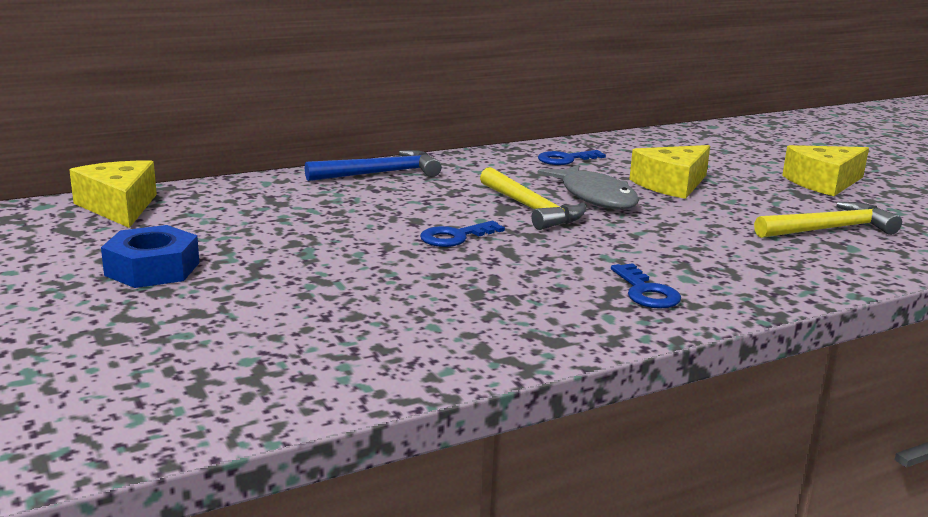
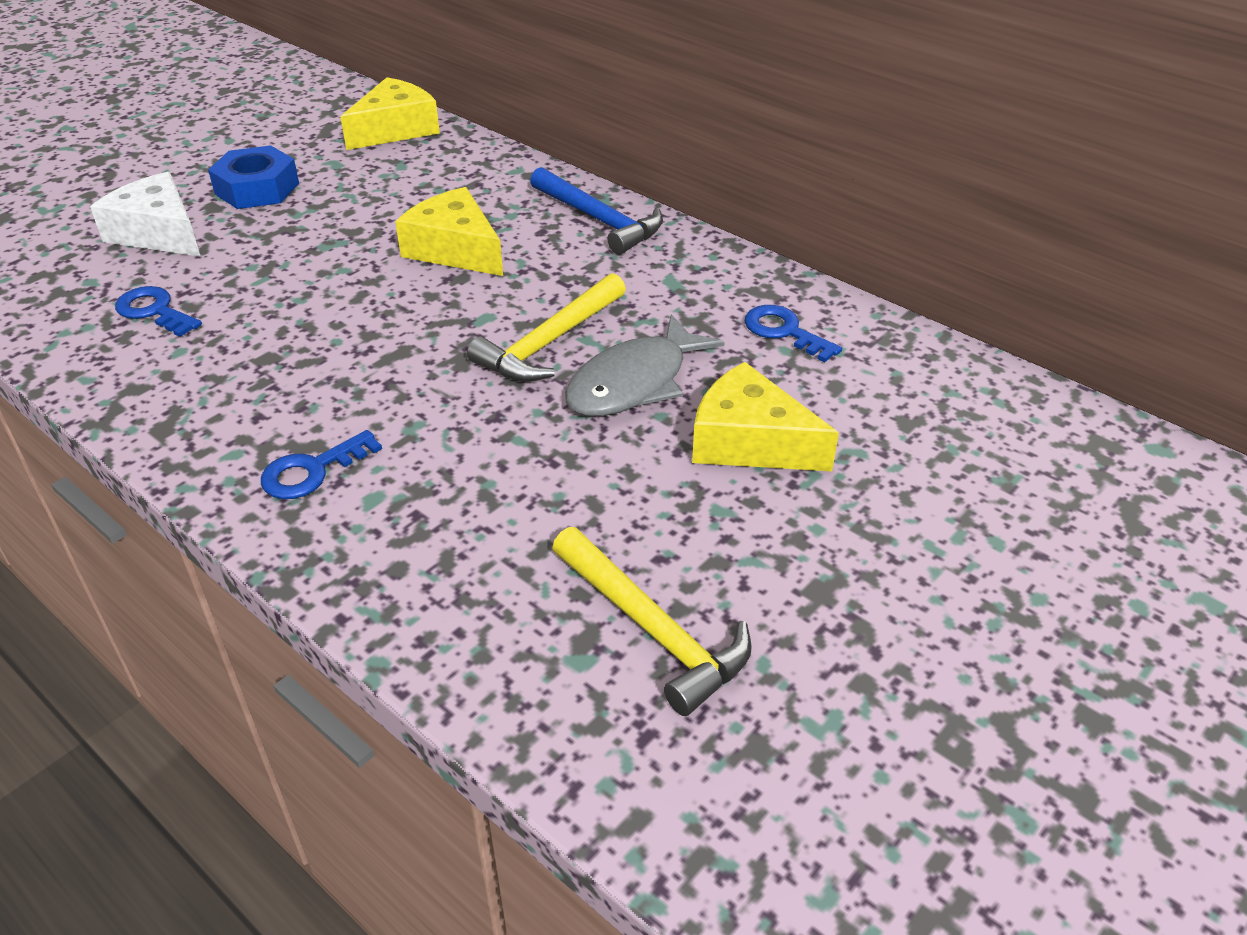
camera: 70 degrees right, 20 degrees up
(184, 319) = (158, 233): none -> white cheese
(455, 237) = (419, 312): blue key -> blue key (154, 311)
(824, 183) = (917, 616): yellow cheese -> yellow cheese (455, 249)

